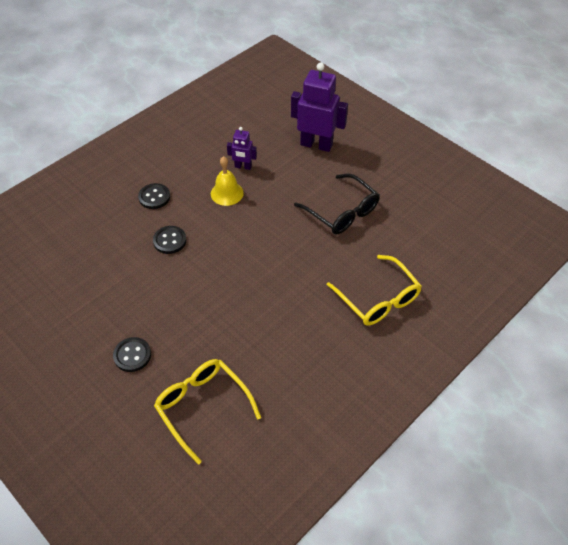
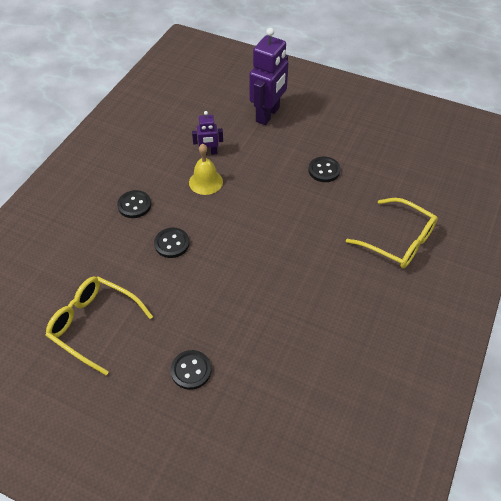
camera: 20 degrees left, 0 degrees up
(202, 406) = (288, 398): yellow glasses -> yellow glasses (94, 324)
(316, 144) = (268, 115): purple robot -> purple robot turned 120 degrees clockwise
(342, 212) = (324, 170): black glasses -> black button

